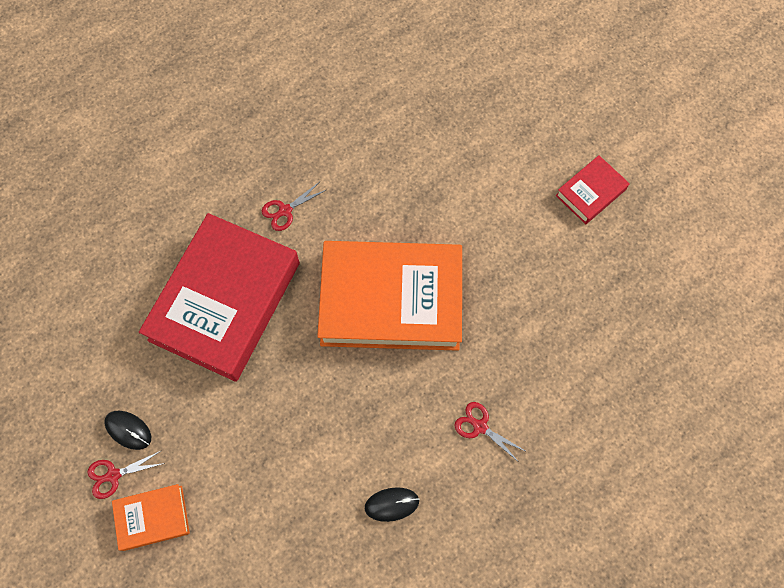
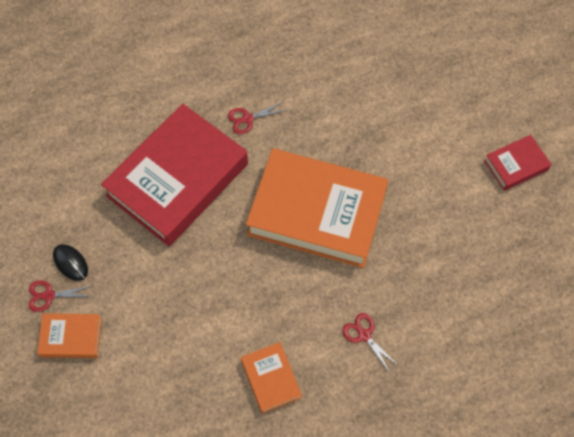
camera: 15 degrees right, 5 degrees down
(391, 504) = (271, 379): black mouse -> orange book

